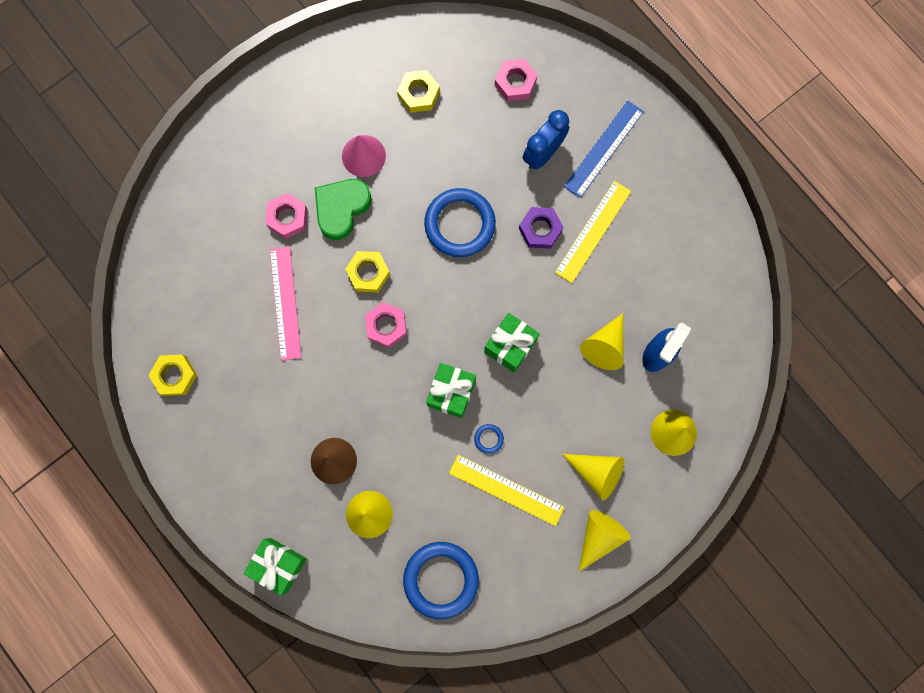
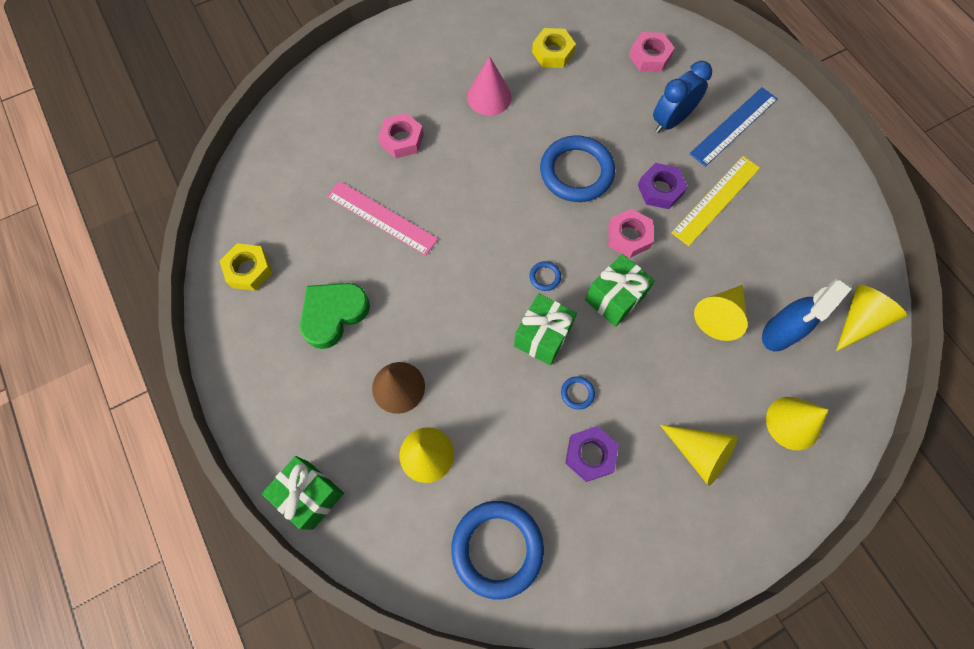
camera: 10 degrees right, 10 degrees down
(285, 303) = (381, 217): pink ruler -> pink ruler turned 60 degrees counterclockwise
(341, 208) = (458, 139): green heart -> green heart (333, 314)
(368, 273) = (473, 203): yellow nut -> none
(386, 326) = (483, 257): pink nut -> pink nut (628, 236)
(445, 336) = (545, 277): none -> blue ring
(506, 490) = (590, 455): yellow ruler -> purple nut
(599, 536) = (695, 530): yellow cone -> yellow cone (859, 320)

